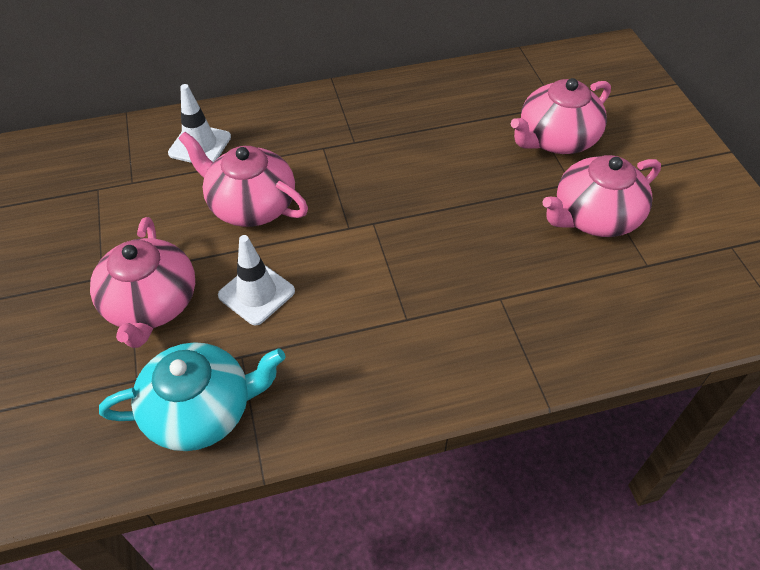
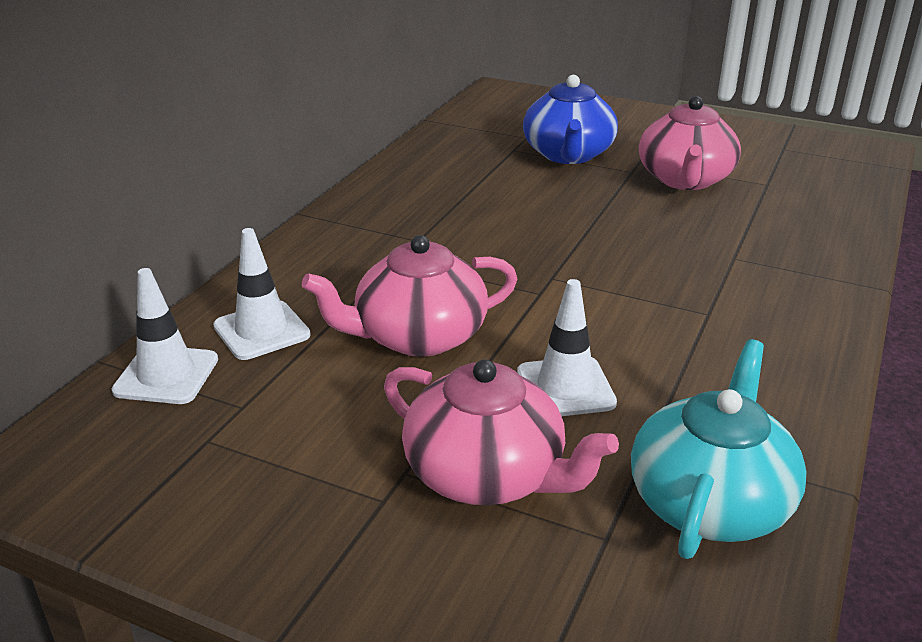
camera: 50 degrees left, 20 degrees down
(133, 141) = (166, 375): none -> white traffic cone
(556, 139) = (568, 154): pink teapot -> blue teapot

